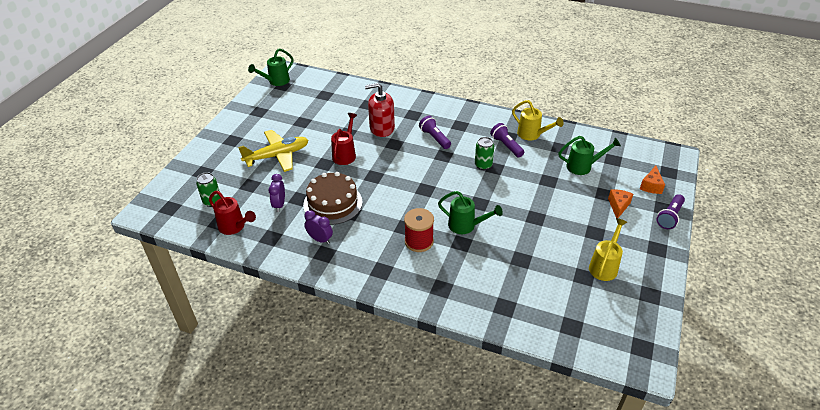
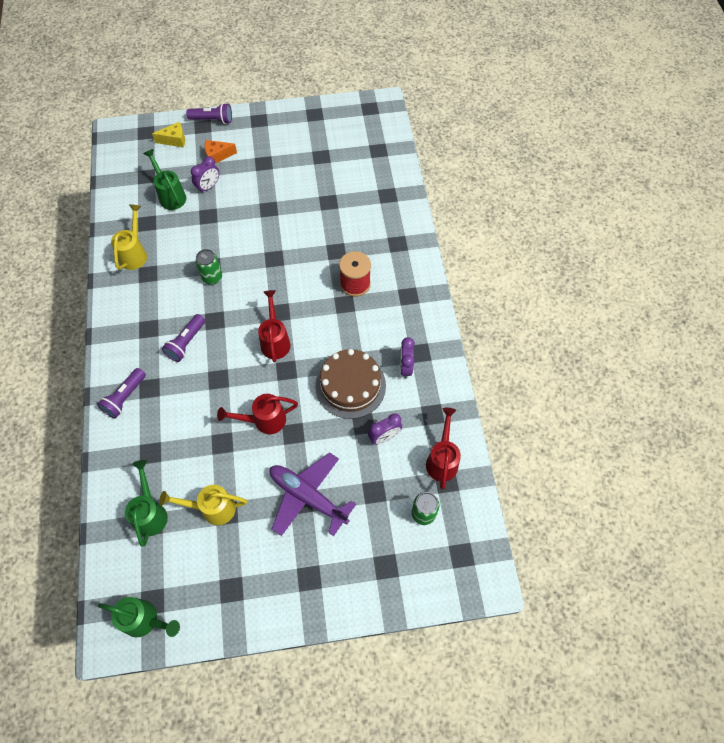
camera: 120 degrees left, 20 degrees up
(277, 156) = (308, 497): yellow plane -> purple plane
(382, 128) = (194, 408): red soap dispenser -> none
(402, 179) = (275, 341): none -> red watering can
(466, 226) = (312, 256): green watering can -> green watering can (151, 513)
(506, 146) = (167, 269): purple flashlight -> purple flashlight (125, 397)
(582, 190) = (208, 187): none -> purple clock
(604, 266) = (300, 147): yellow watering can -> yellow watering can (212, 508)
(651, 186) = (174, 140): orange cheese -> yellow cheese

